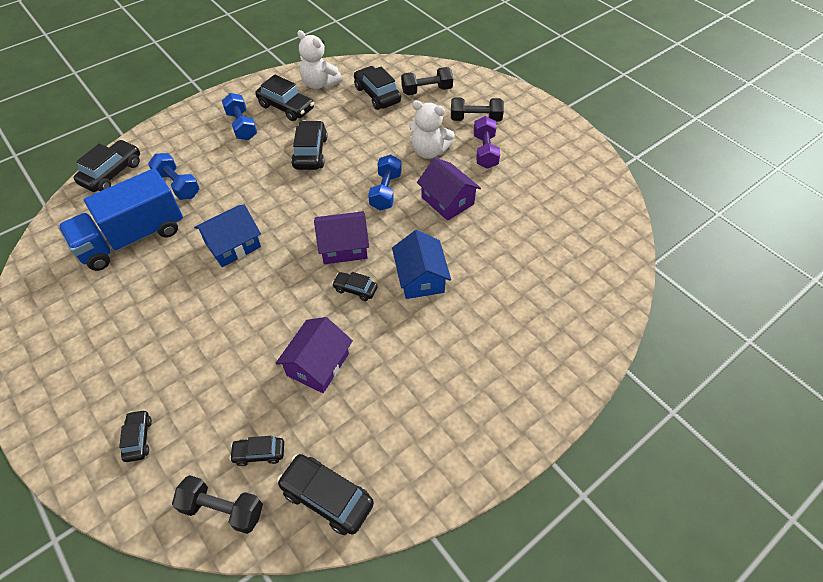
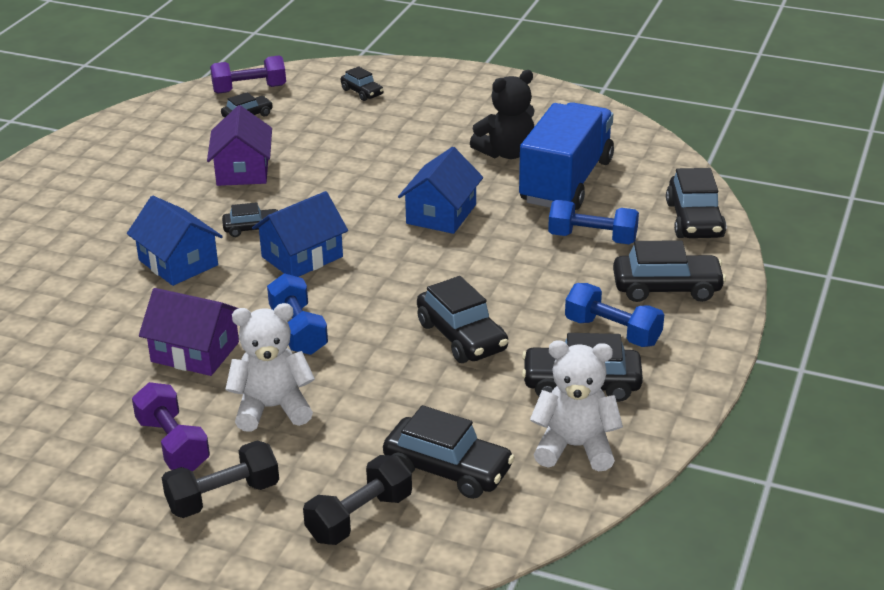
camera: 150 degrees right, 20 degrees down
(131, 287) = (506, 153): none -> black teddy bear
(222, 509) = (249, 89): black dumbbell -> purple dumbbell
(327, 497) = (166, 116): black car -> black car (667, 288)
(343, 247) = (302, 257): purple house -> blue house

